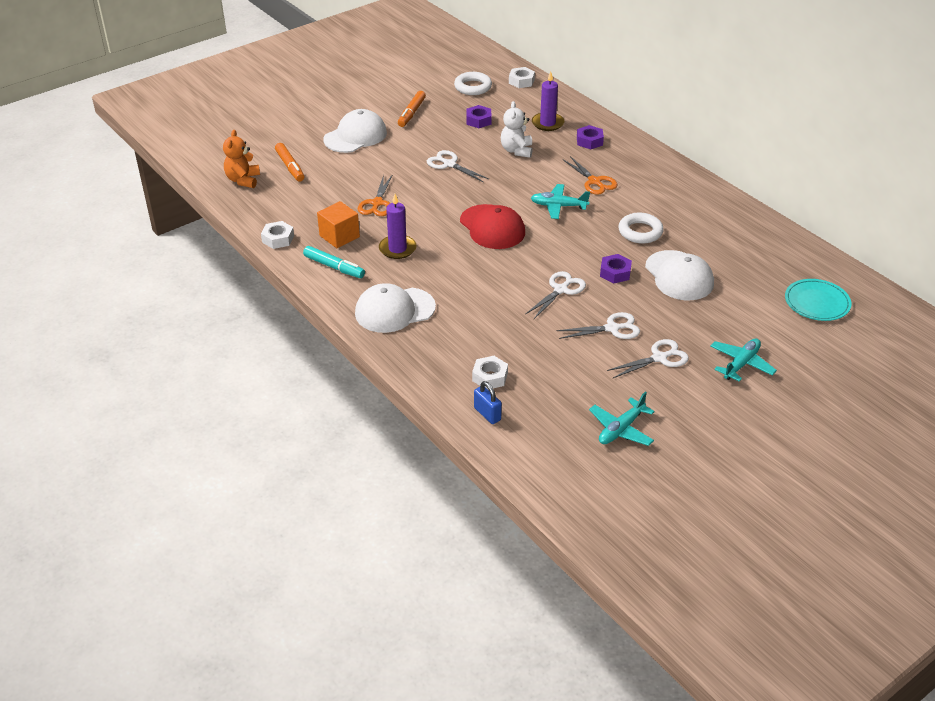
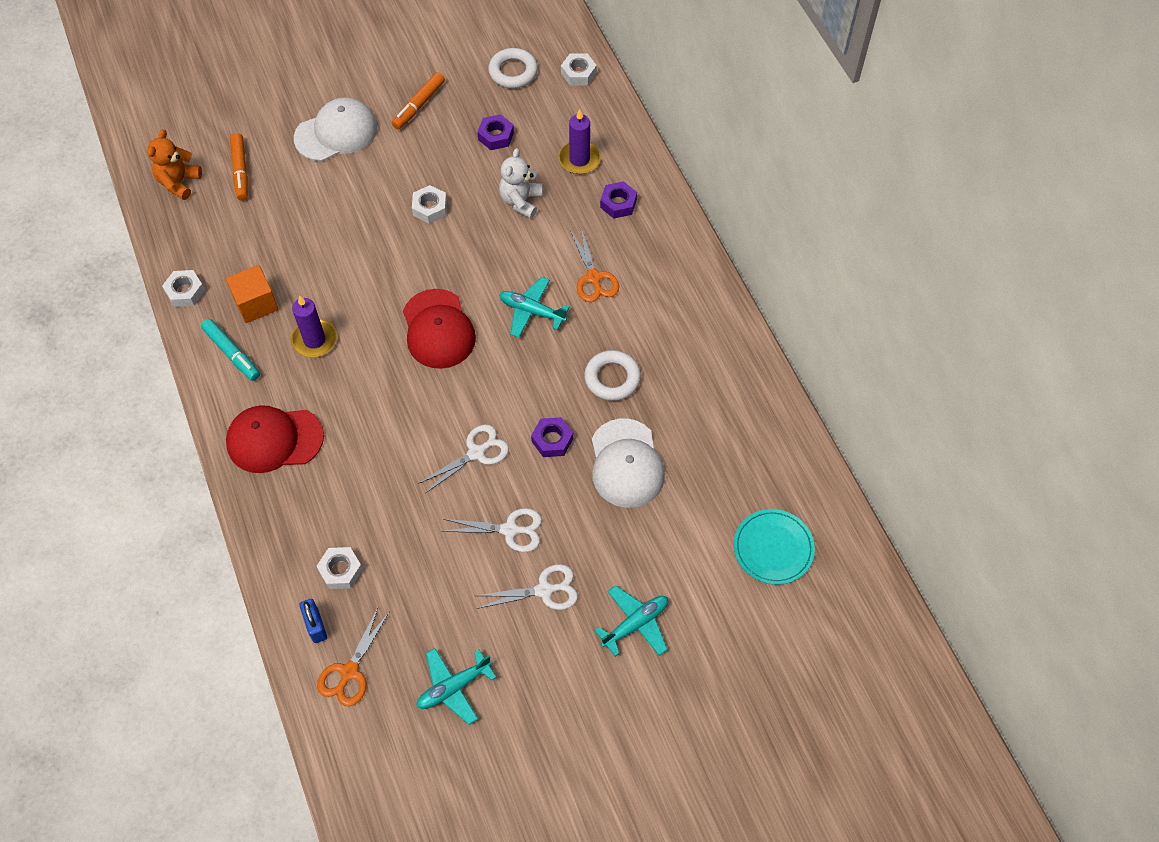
camera: 15 degrees right, 20 degrees up
(377, 203) = (319, 257): orange scissors -> orange scissors (349, 672)
(394, 310) = (274, 439): white cap -> red cap
(449, 164) = (430, 208): white scissors -> white nut

